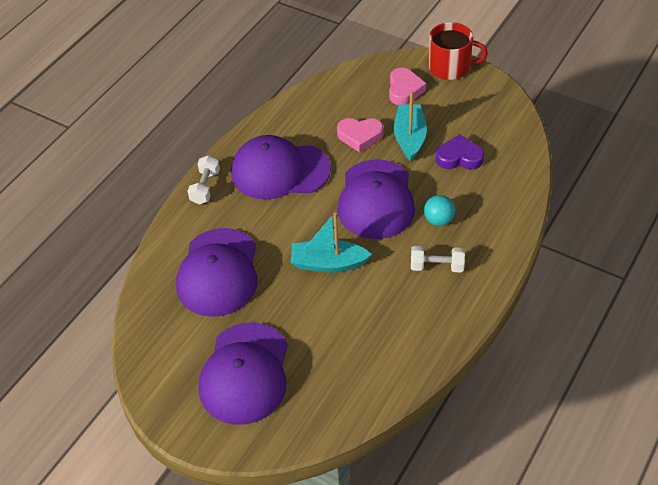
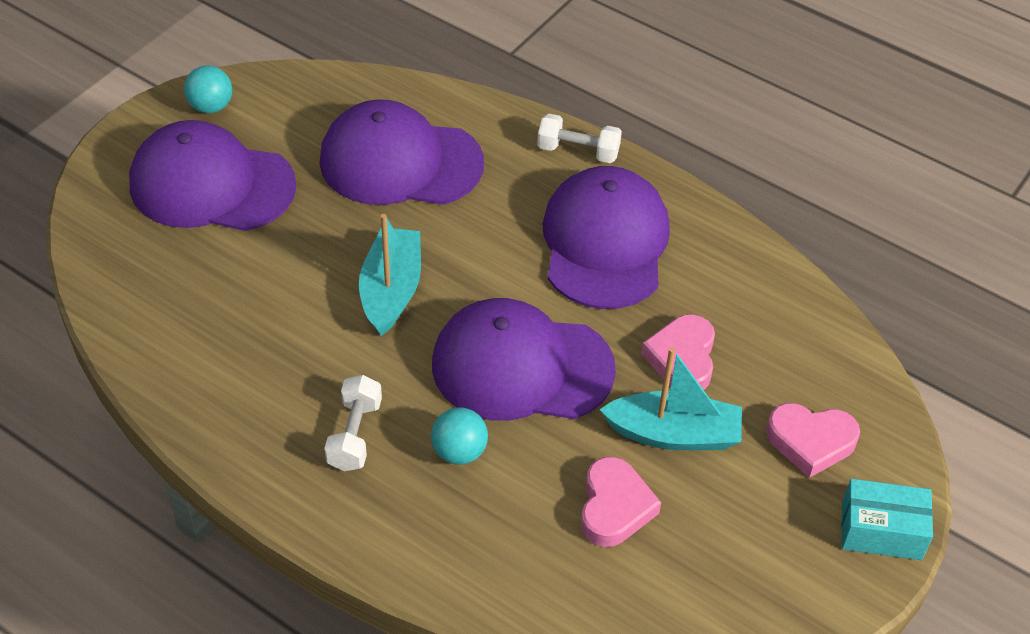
camera: 90 degrees right, 0 degrees up
(166, 389) = (211, 106): none -> turquoise ball
(450, 67) = (881, 531): red mug -> turquoise box
(459, 157) = (614, 507): purple heart -> pink heart

